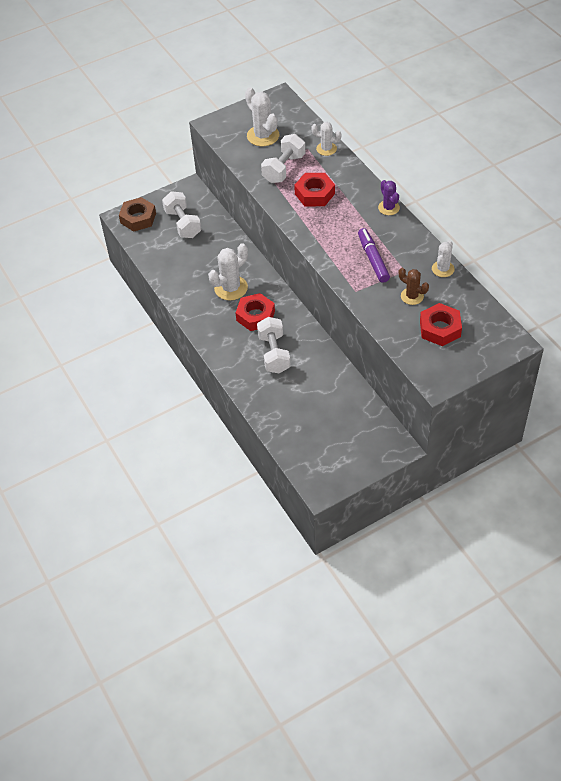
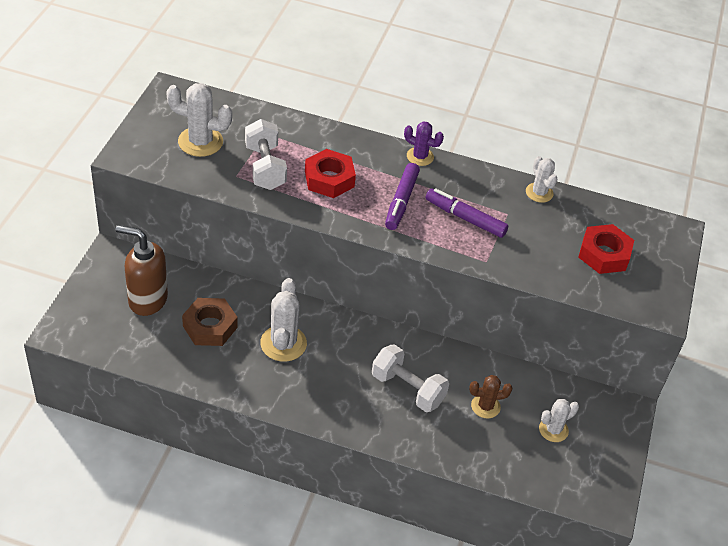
camera: 50 degrees left, 5 degrees down
(138, 218) = (83, 322): brown nut -> brown nut (210, 327)
(183, 224) = (147, 300): white dumbbell -> brown soap dispenser
(255, 316) = (343, 359): red nut -> none
(326, 149) = (287, 124): white cactus -> white cactus (553, 430)
(344, 229) = (401, 201): none -> purple marker
(412, 296) = (543, 236): brown cactus -> brown cactus (485, 406)

